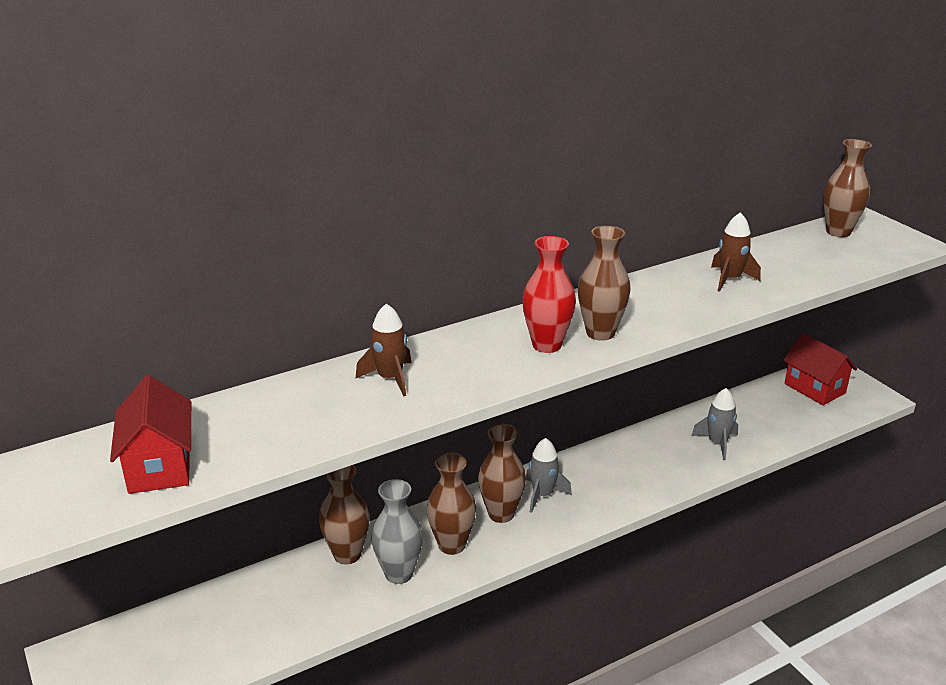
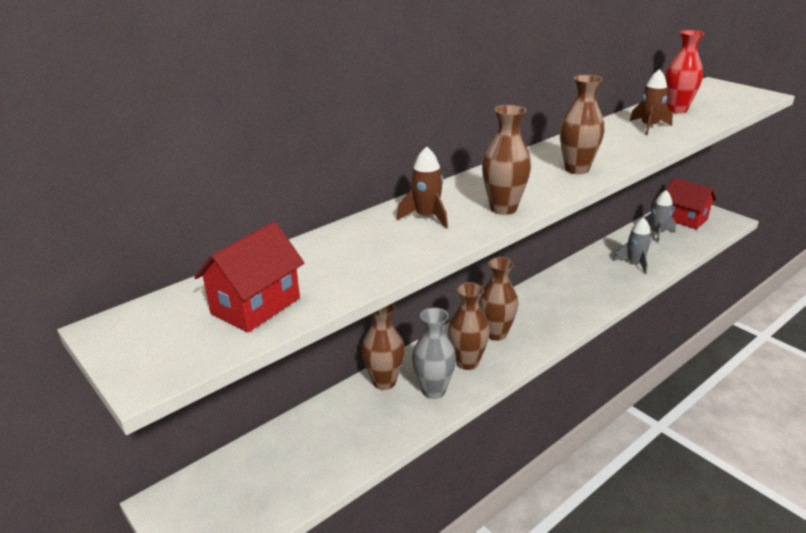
camera: 10 degrees left, 0 degrees up
(159, 466) = (256, 306): red house -> red house turned 60 degrees clockwise
(542, 495) = (522, 316): grey rocket -> grey rocket (657, 233)
(547, 345) = (540, 181): red vase -> red vase (676, 110)
(838, 232) = (703, 92): brown vase -> brown vase (503, 208)

